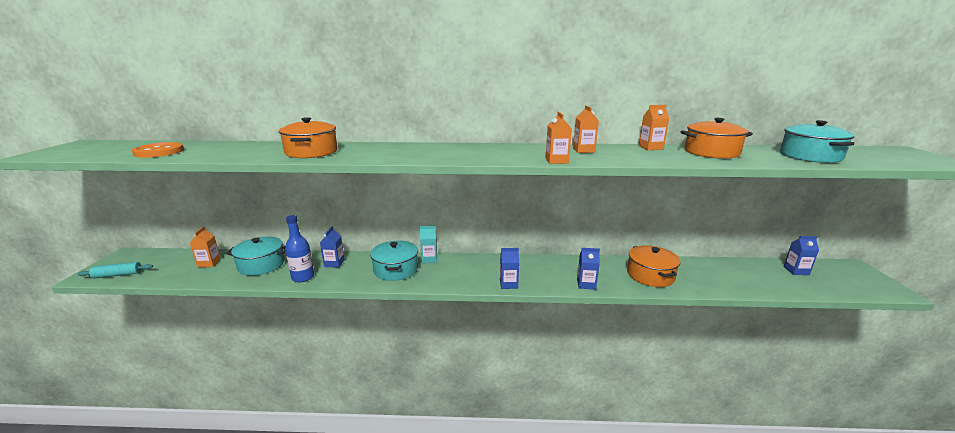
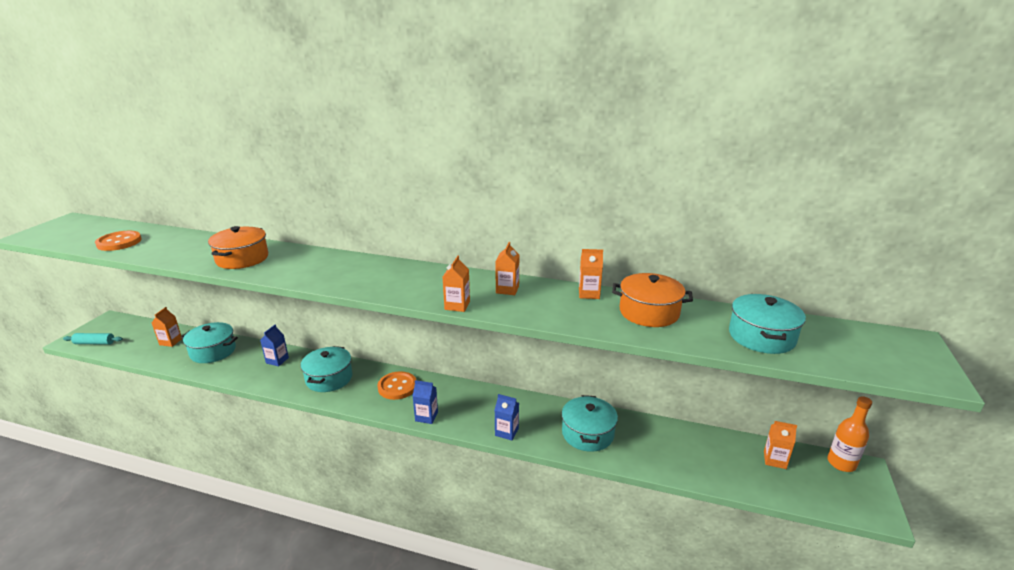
camera: 15 degrees right, 5 degrees up
(303, 277) = (241, 373): blue bottle -> none
(429, 259) = (369, 370): turquoise carton -> none
(465, 267) = (397, 387): none -> orange button
(650, 275) = (587, 433): orange pot -> turquoise pot
(796, 271) = (774, 460): blue carton -> orange carton
(839, 266) = (841, 463): none -> orange bottle

